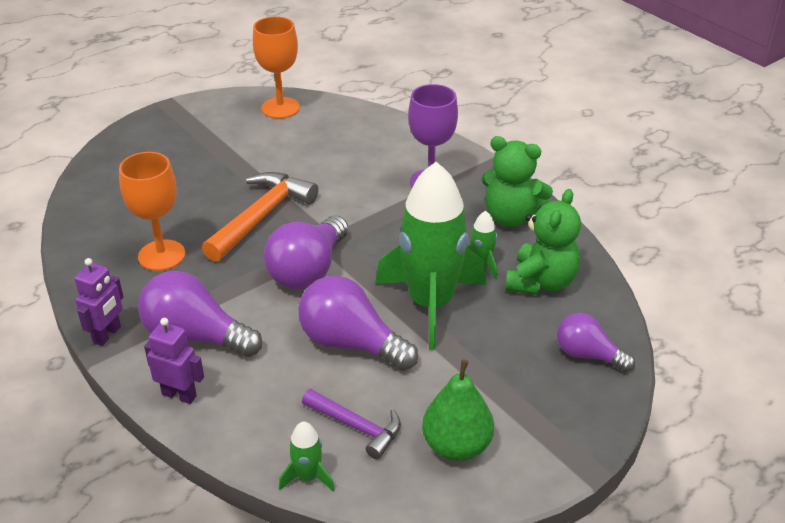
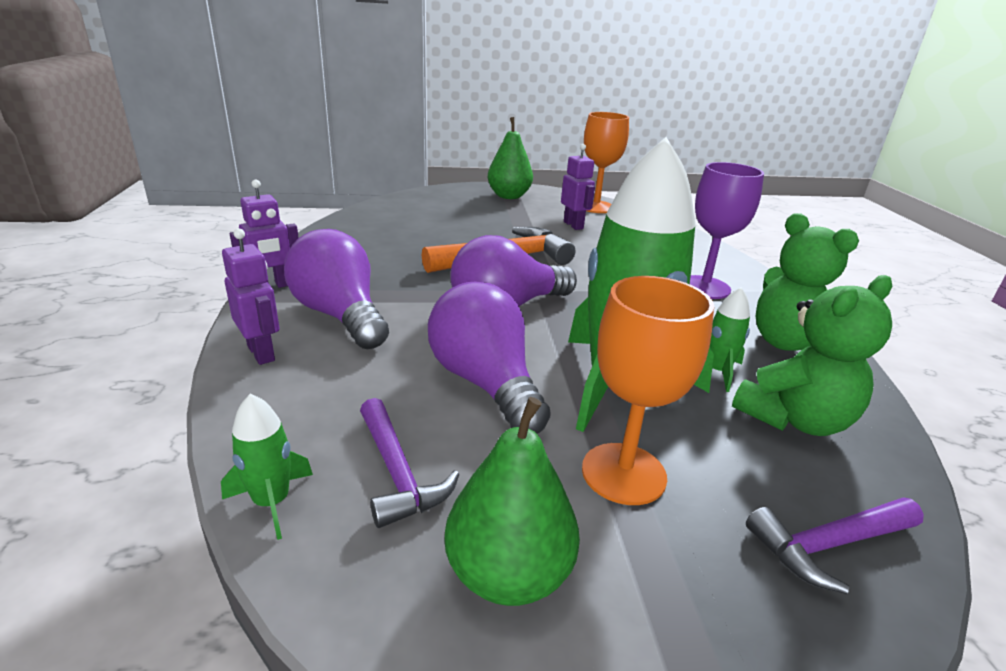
camera: 30 degrees right, 10 degrees down
(161, 255) = (389, 255): orange goblet -> orange goblet (623, 473)
(188, 124) = (509, 196): none -> green pear
(281, 145) = (573, 225): none -> purple robot
(588, 355) = (829, 545): purple light bulb -> purple hammer

